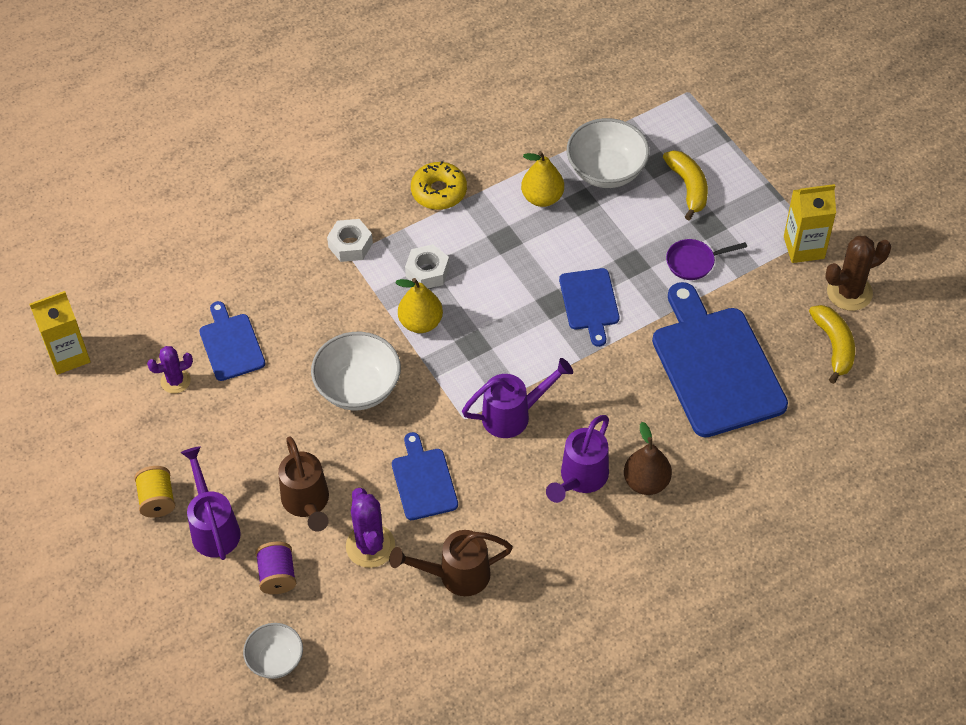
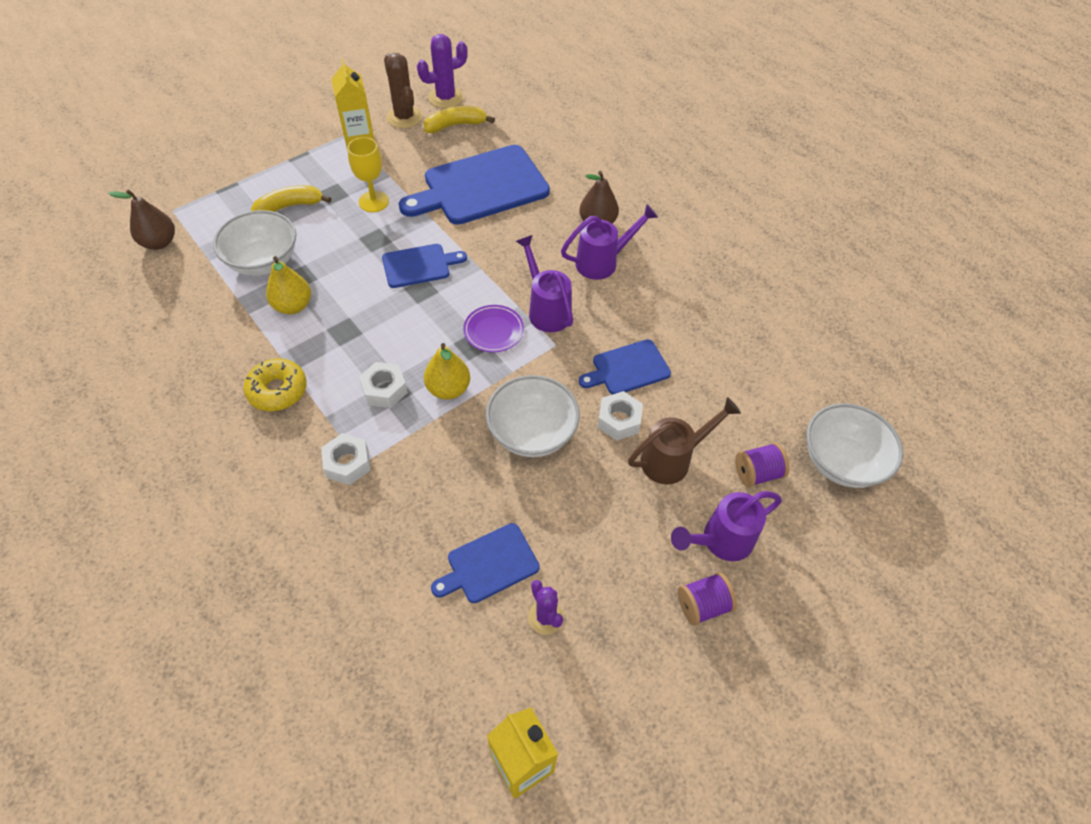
camera: 100 degrees left, 0 degrees up
(157, 500) = (703, 605): yellow spool -> purple spool
(275, 660) = (841, 462): white bowl -> white bowl, size x1.64
(360, 463) = (619, 420): none -> white nut
(370, 546) = (704, 401): purple cactus -> purple cactus (446, 98)
(456, 575) = (715, 336): brown watering can -> none
(489, 364) = (493, 331): none -> purple plate
(580, 479) = (602, 262): purple watering can -> purple watering can turned 45 degrees counterclockwise
(639, 87) = (159, 242): none -> brown pear
(693, 262) = (373, 201): purple pan -> yellow goblet

